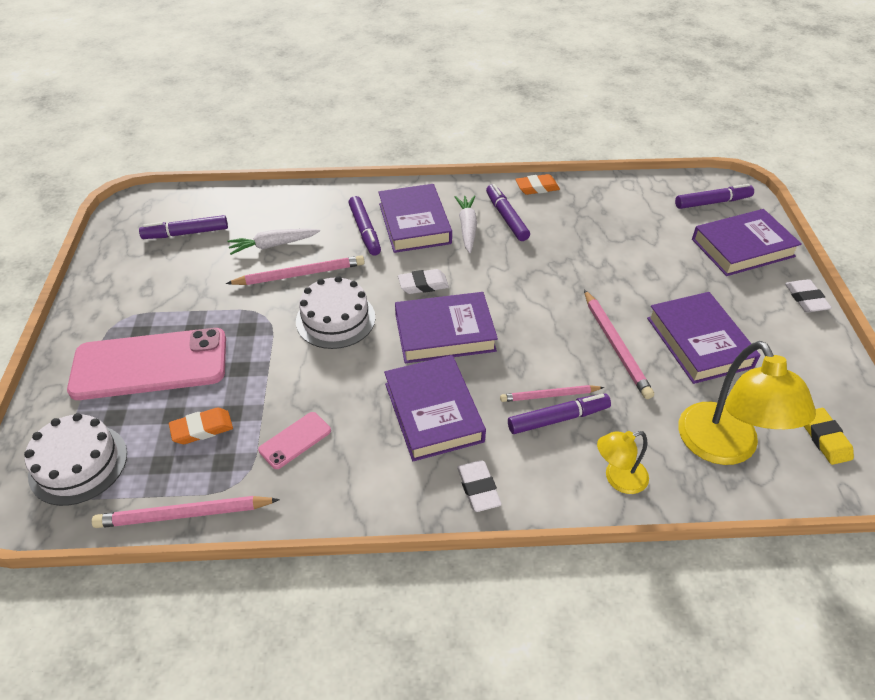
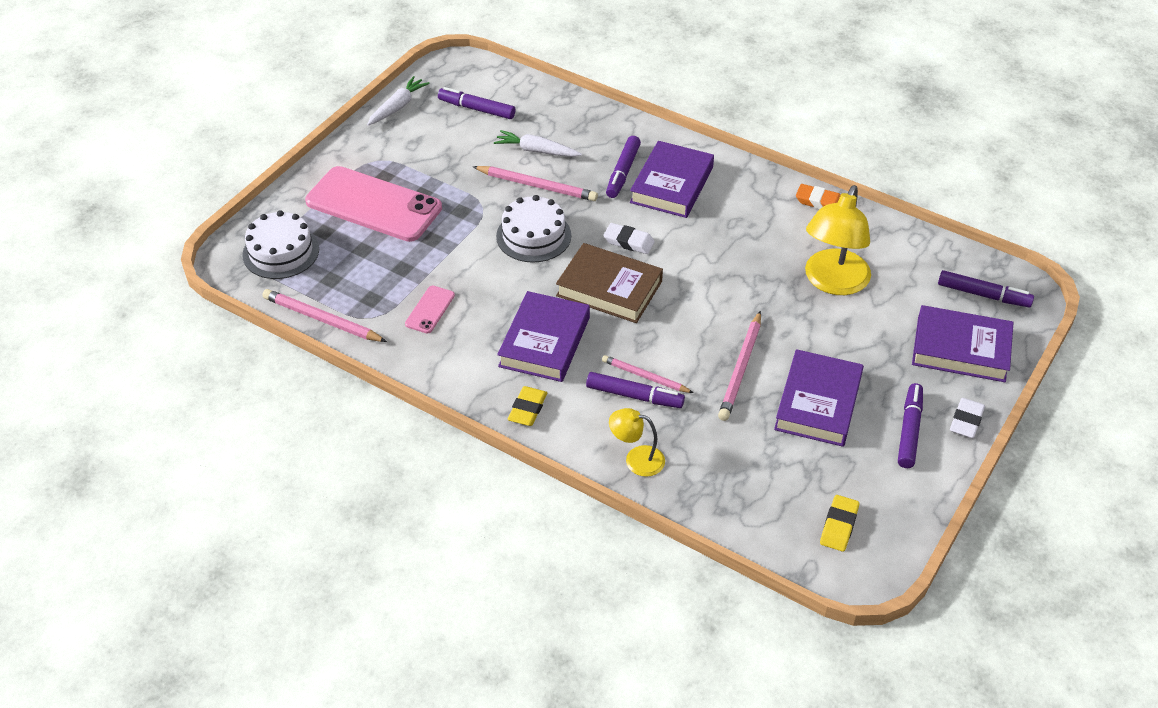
camera: 35 degrees right, 0 degrees up
(202, 429) = (374, 269): orange eraser -> none
(295, 440) = (430, 310): pink phone -> pink phone turned 60 degrees counterclockwise
(444, 333) = (609, 288): purple book -> brown book
(467, 228) = (714, 210): white carrot -> white carrot (397, 107)
(478, 488) = (527, 409): white eraser -> yellow eraser
(506, 218) = (760, 217): purple marker -> purple marker (909, 430)
(724, 448) = (745, 486): yellow lamp -> yellow lamp (833, 282)

